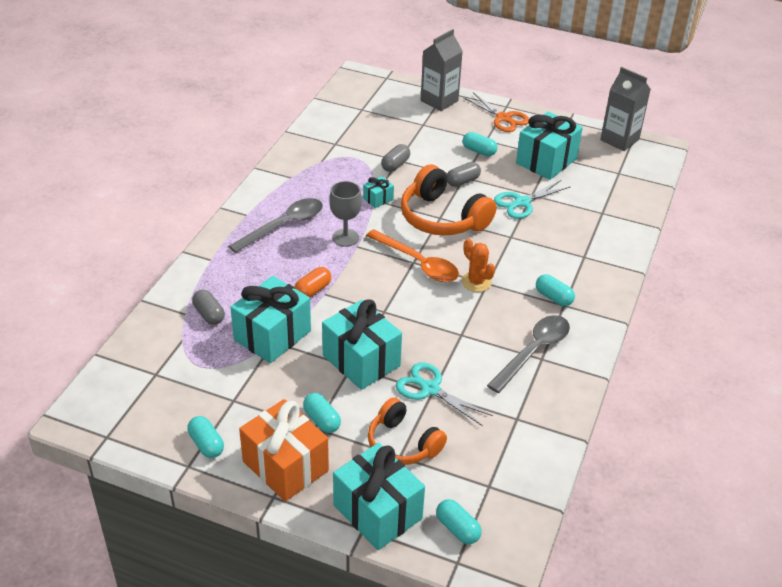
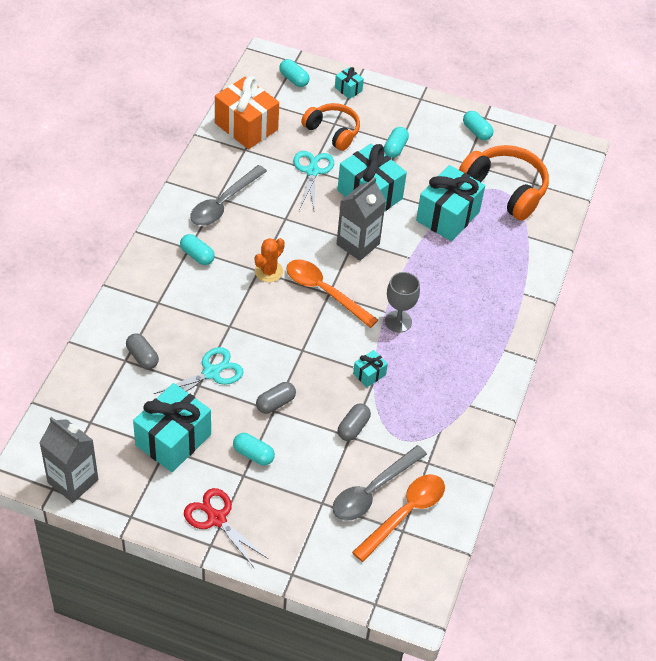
camera: 175 degrees right, 10 degrees up
(209, 314) = (507, 235): grey capsule -> grey capsule (142, 357)
(284, 225) = (463, 335): grey spoon -> grey spoon (373, 490)
(285, 466) = (416, 117): orange gift -> orange gift (246, 126)
(313, 290) = (420, 261): orange capsule -> none
(322, 420) = (395, 148): turquoise capsule -> turquoise capsule turned 60 degrees clockwise
(358, 117) = (405, 514): none -> orange spoon
(377, 512) = (348, 89): turquoise gift -> turquoise gift, size x0.45
(430, 389) = (312, 171): turquoise scissors -> turquoise scissors turned 120 degrees counterclockwise
(439, 101) = (300, 553): grey carton -> grey carton (358, 244)
(442, 218) = (299, 349): orange headphones -> orange headphones (505, 189)
(476, 282) = (268, 271): orange cactus -> orange cactus turned 75 degrees clockwise
(503, 118) = (217, 519): orange scissors -> red scissors

